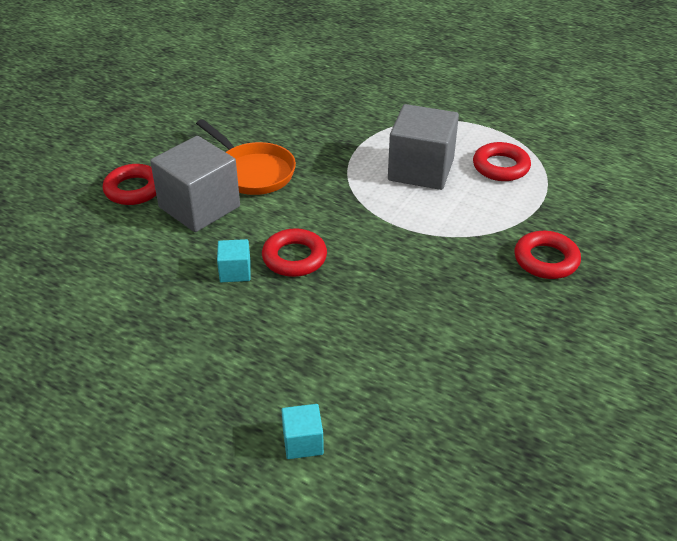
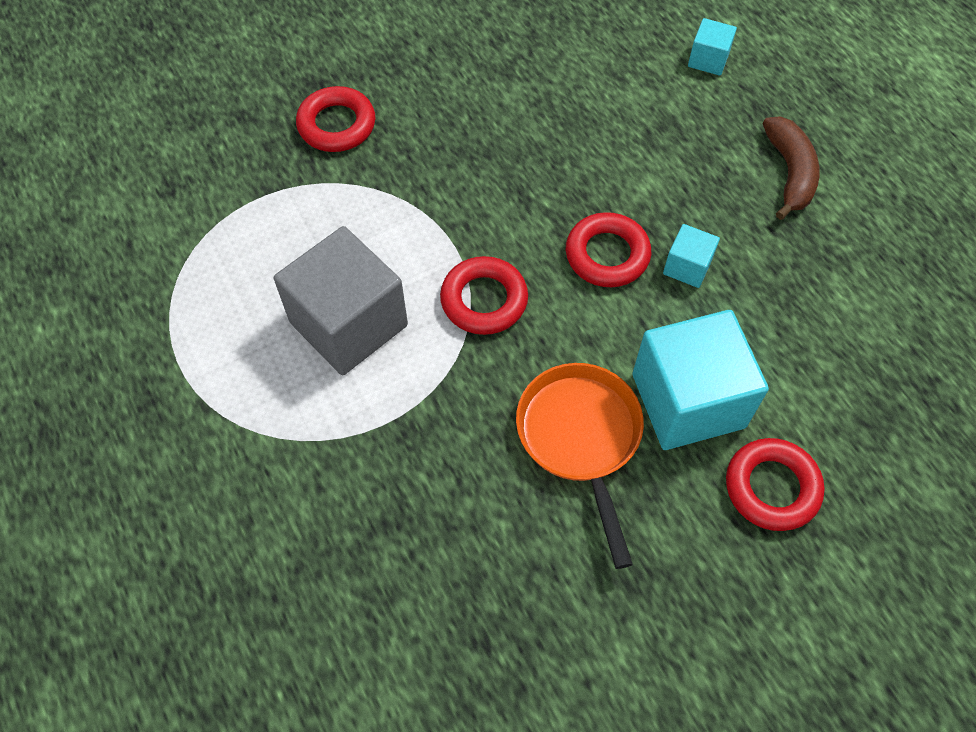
camera: 150 degrees left, 20 degrees up
(184, 367) = (789, 173): none -> brown banana
(199, 207) = (688, 401): grey cube -> turquoise cube
(500, 167) = (243, 277): red ring -> red ring (484, 300)

